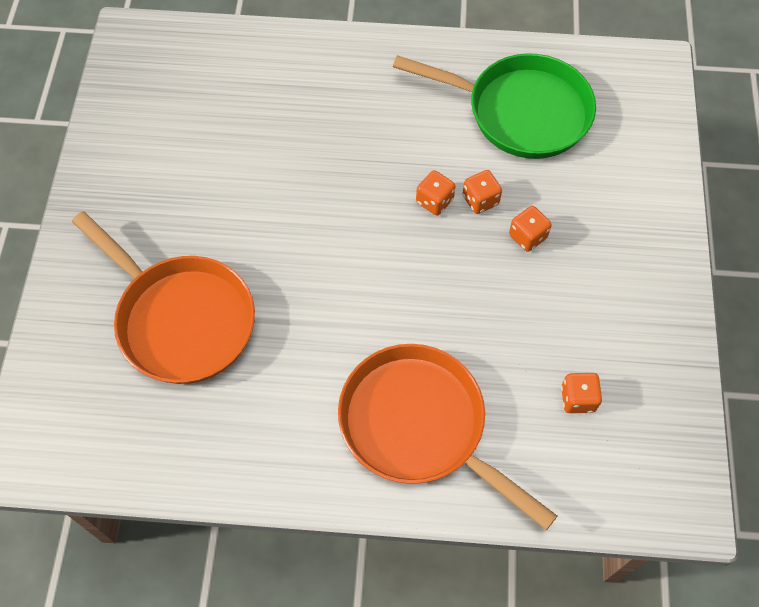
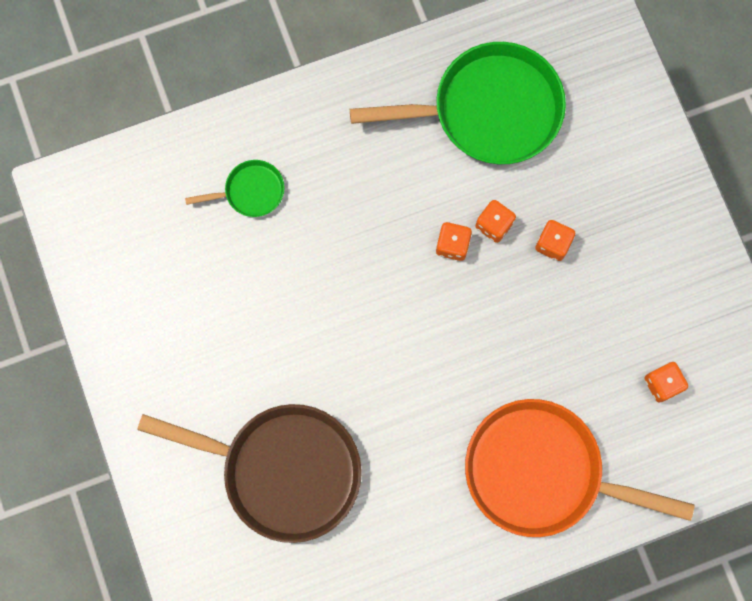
camera: 25 degrees left, 15 degrees up
(180, 319) = (283, 470): orange pan -> brown pan
(282, 94) = (250, 191): none -> green pan

